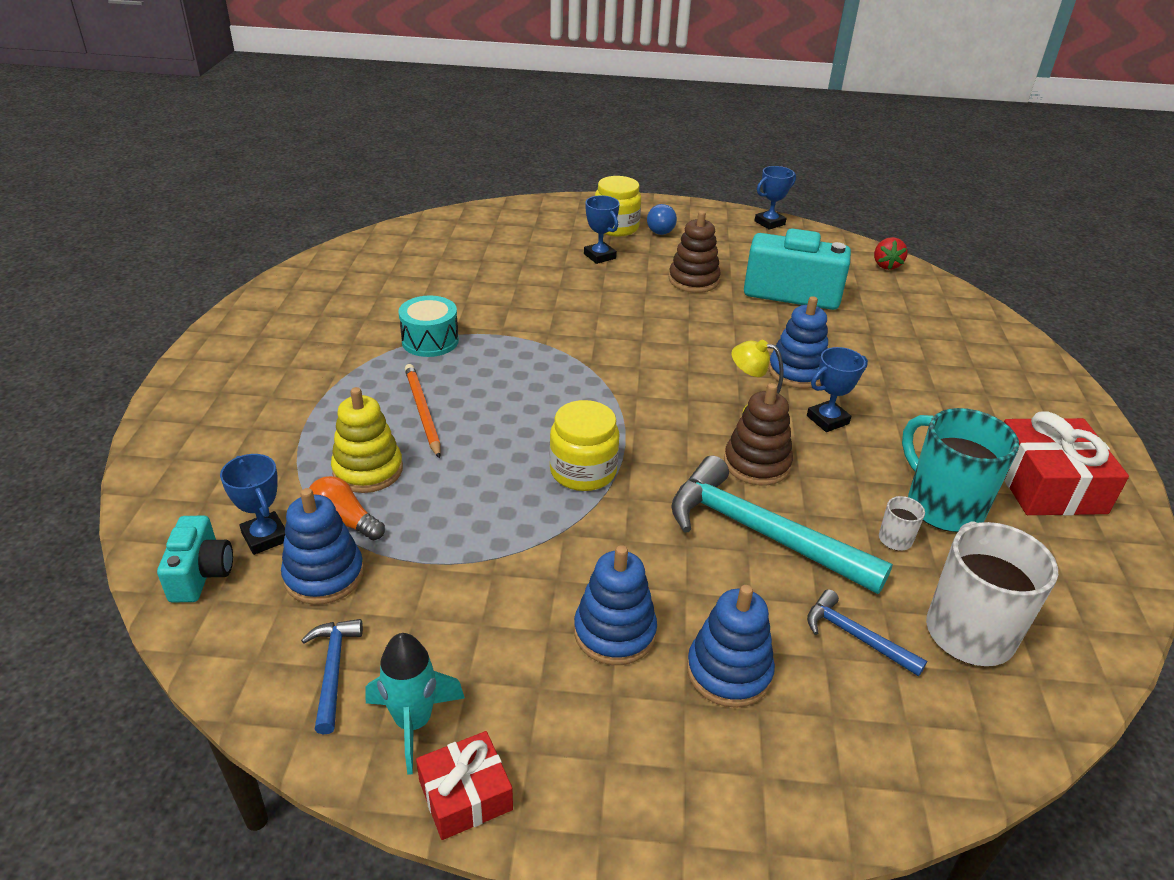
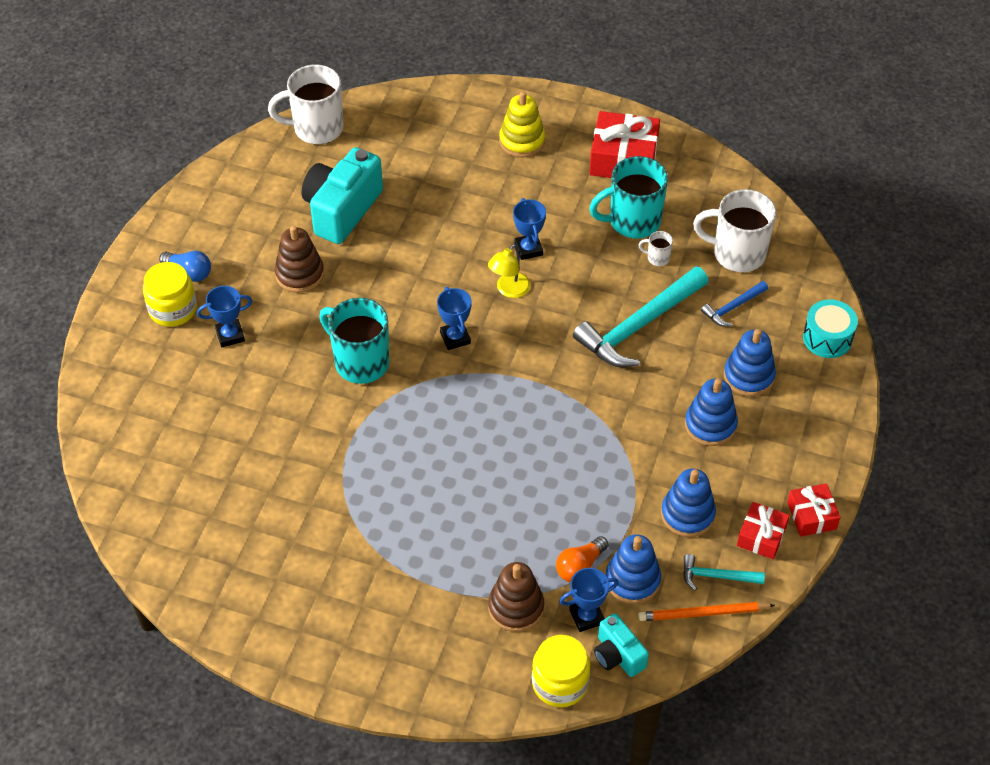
camera: 75 degrees left, 15 degrees up
(201, 574) = (618, 655): turquoise camera -> turquoise camera turned 135 degrees counterclockwise
(333, 670) = (716, 576): blue hammer -> turquoise hammer
(368, 470) = (524, 549): yellow stacking toy -> yellow stacking toy (522, 141)
(413, 723) = (761, 536): turquoise rocket -> red gift
(422, 412) = (456, 507): orange pencil -> orange pencil (703, 613)
(430, 341) = (348, 492): turquoise drum -> turquoise drum (827, 338)
(583, 471) = (554, 412): yellow jar -> yellow jar (560, 683)
(599, 327) = (360, 362): none -> turquoise mug
(756, 464) = (569, 307): brown stacking toy -> brown stacking toy (516, 607)
(769, 223) = (206, 184): blue trophy -> blue trophy (455, 338)
(797, 372) = (463, 247): blue stacking toy -> blue stacking toy (687, 514)
(886, 265) = (316, 128): red strawberry -> white mug

